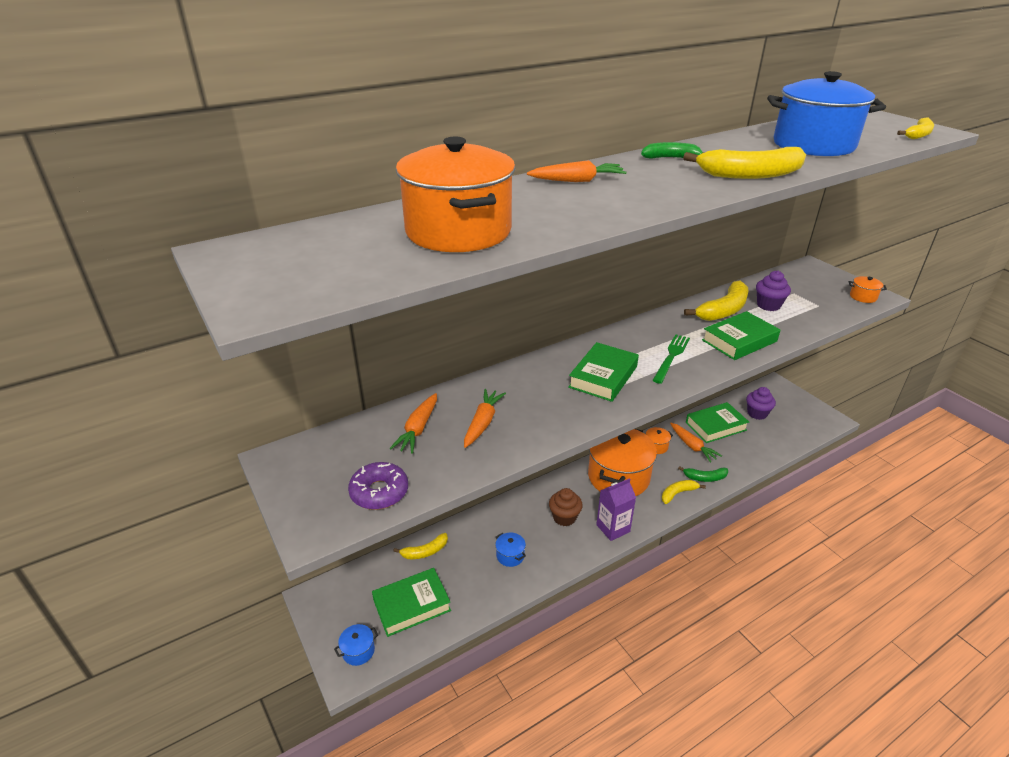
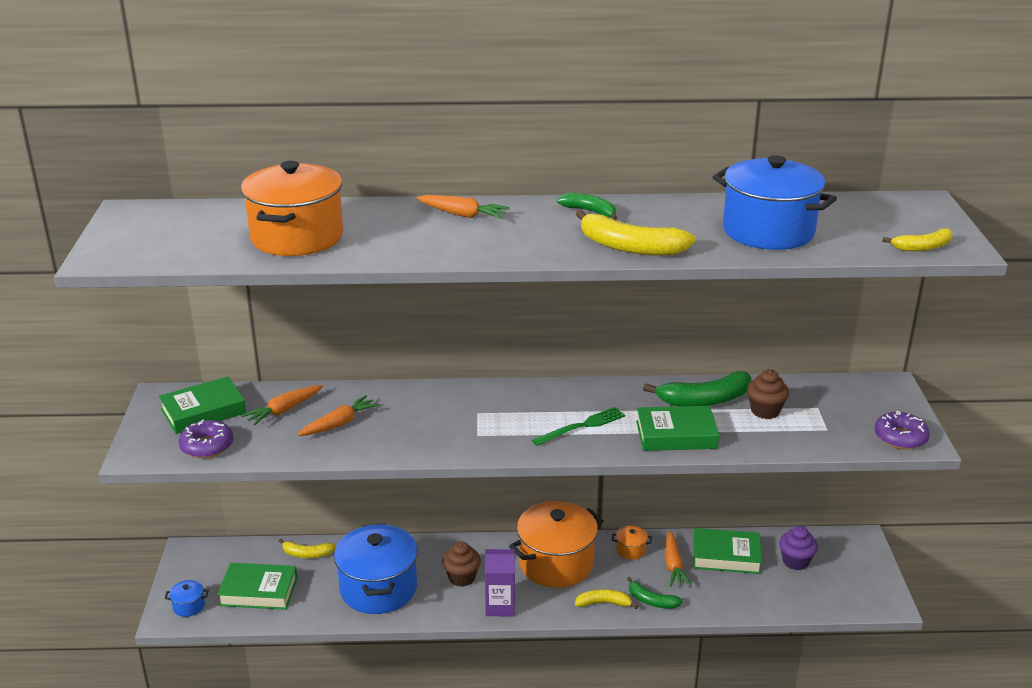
camera: 30 degrees right, 5 degrees down
(510, 556) = (378, 588): blue pot -> blue pot, size x2.49
(603, 377) = (491, 422): green book -> green book (203, 411)
(723, 310) = (704, 400): yellow banana -> green banana
(768, 305) = (765, 411): purple cupcake -> brown cupcake
(863, 297) = (900, 437): orange pot -> purple donut

